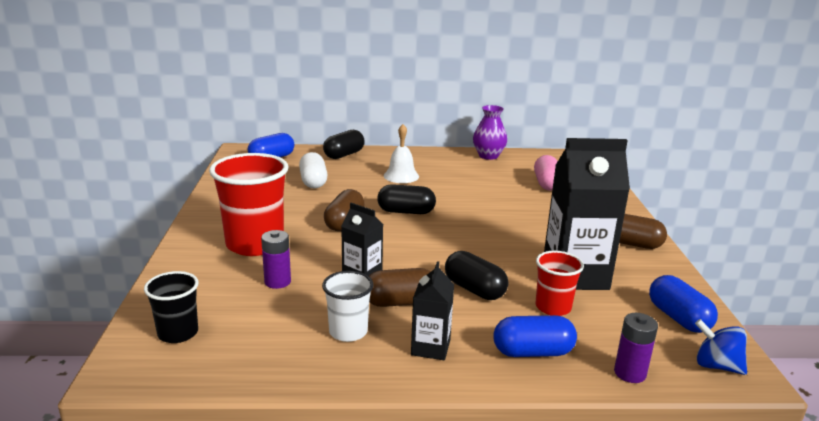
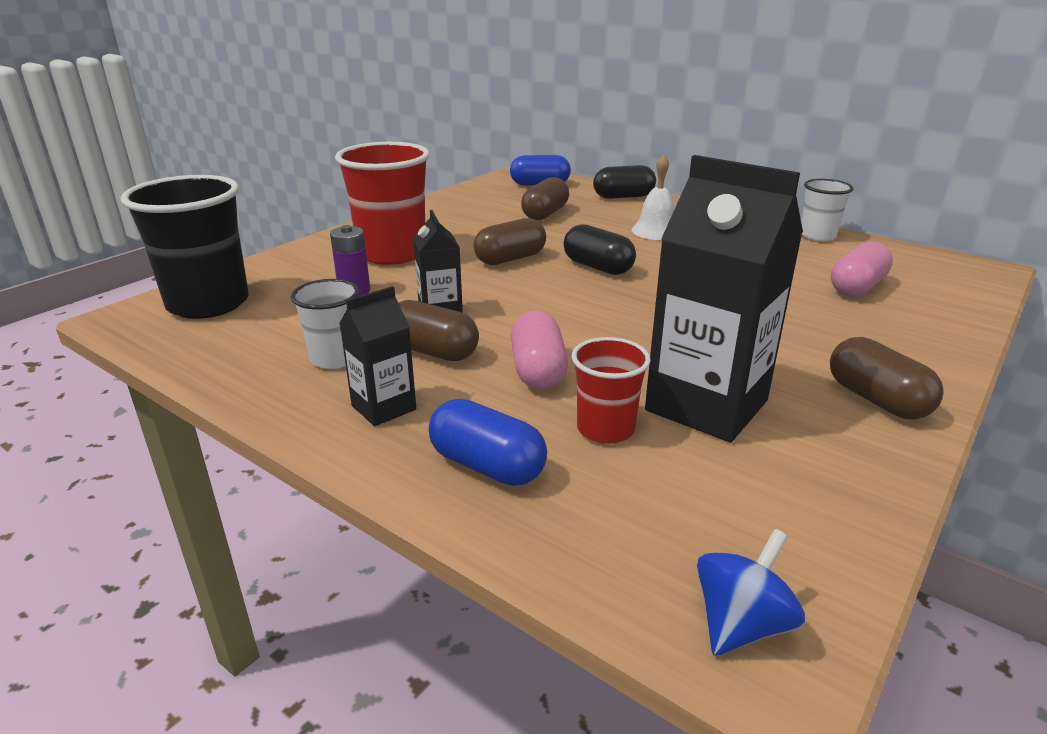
camera: 40 degrees right, 5 degrees up
(178, 333) = (208, 304): black cup -> black cup, size x1.83
(313, 181) = (545, 214): white capsule -> brown capsule
(474, 289) = (538, 370): black capsule -> pink capsule
(488, 156) = (817, 236): purple vase -> white cup
(630, 373) = (574, 556): purple battery -> none
(678, 318) = (788, 527): blue capsule -> none
(716, 366) = (741, 624): blue spinning top -> blue spinning top turned 60 degrees clockwise

